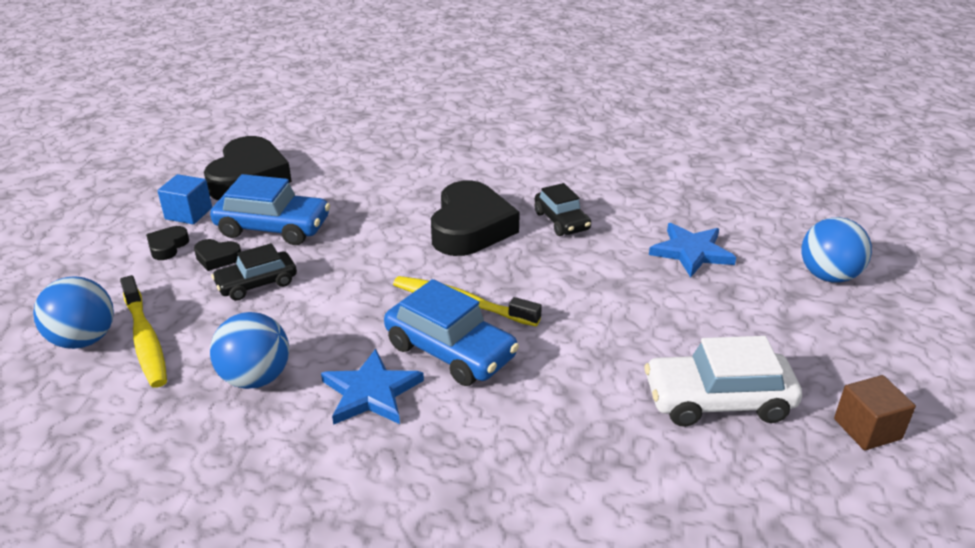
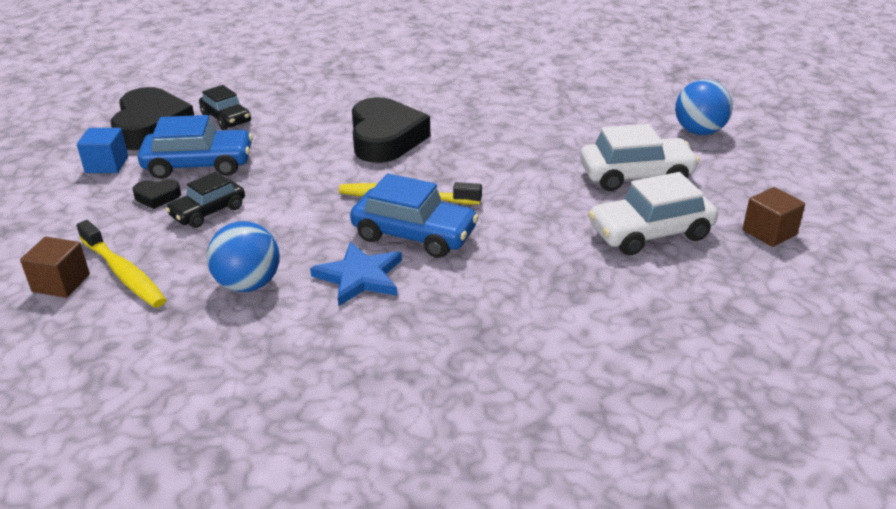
camera: 15 degrees left, 0 degrees up
(84, 340) = (61, 283): blue ball -> brown cube
(167, 246) = (101, 195): black heart -> none
(561, 221) = (464, 122): black car -> black car (226, 118)
(691, 252) = (584, 130): blue star -> none
(730, 321) = (636, 175): none -> white car

